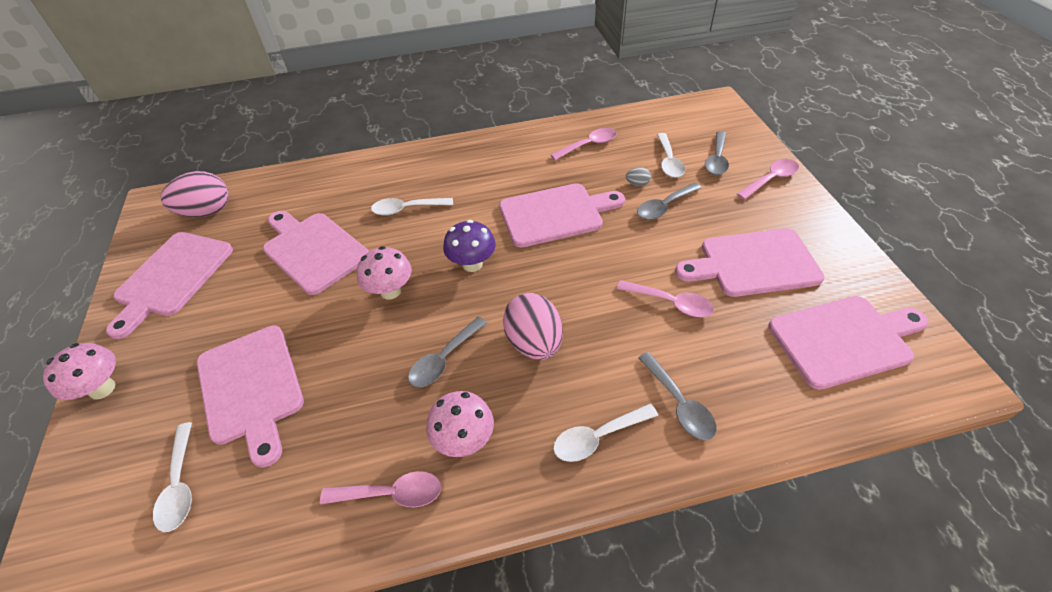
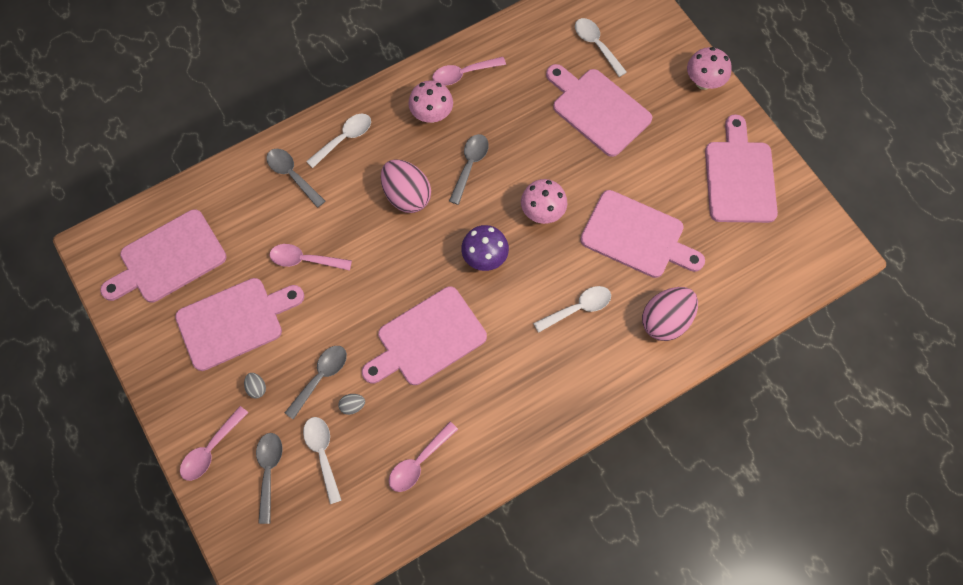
camera: 160 degrees right, 20 degrees up
(207, 212) = (775, 254): pink egg -> pink egg (665, 320)
(728, 210) = (257, 388): none -> grey egg

